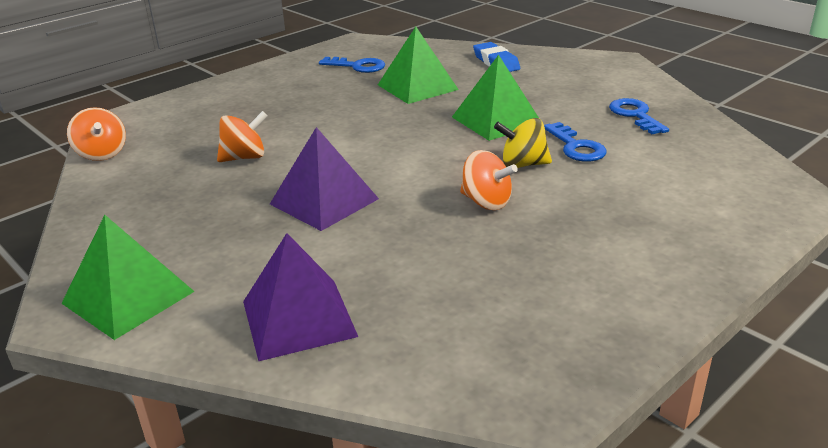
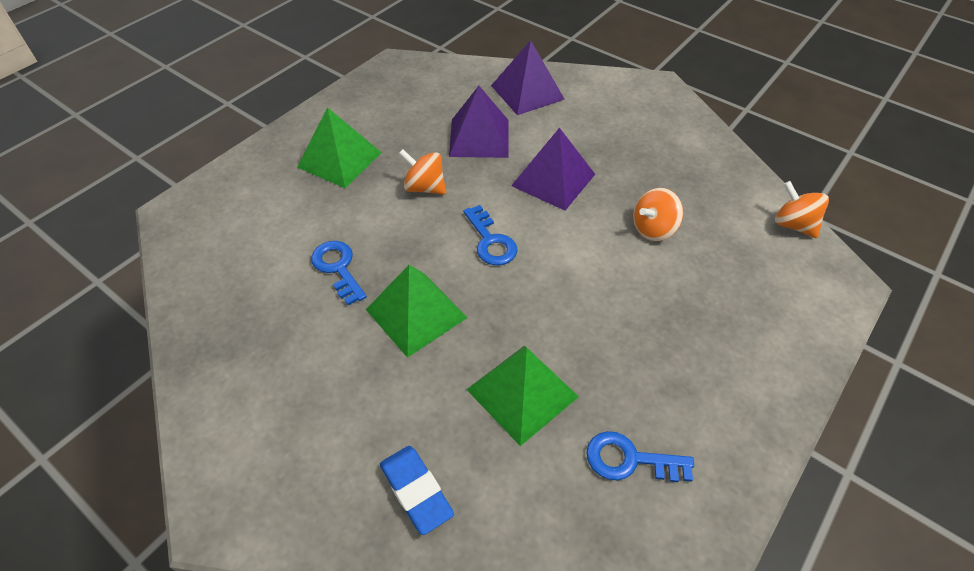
camera: 170 degrees right, 20 degrees up
(128, 297) = (634, 96): green pyramid -> green pyramid (339, 159)
(403, 253) = (479, 138): none -> purple pyramid
(522, 164) = (392, 237): yellow spinning top -> none
(635, 115) = (256, 336): blue key -> blue key (490, 241)

